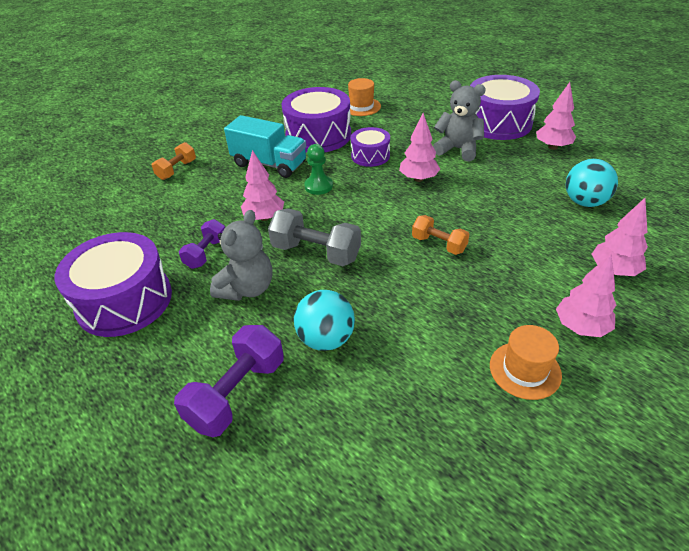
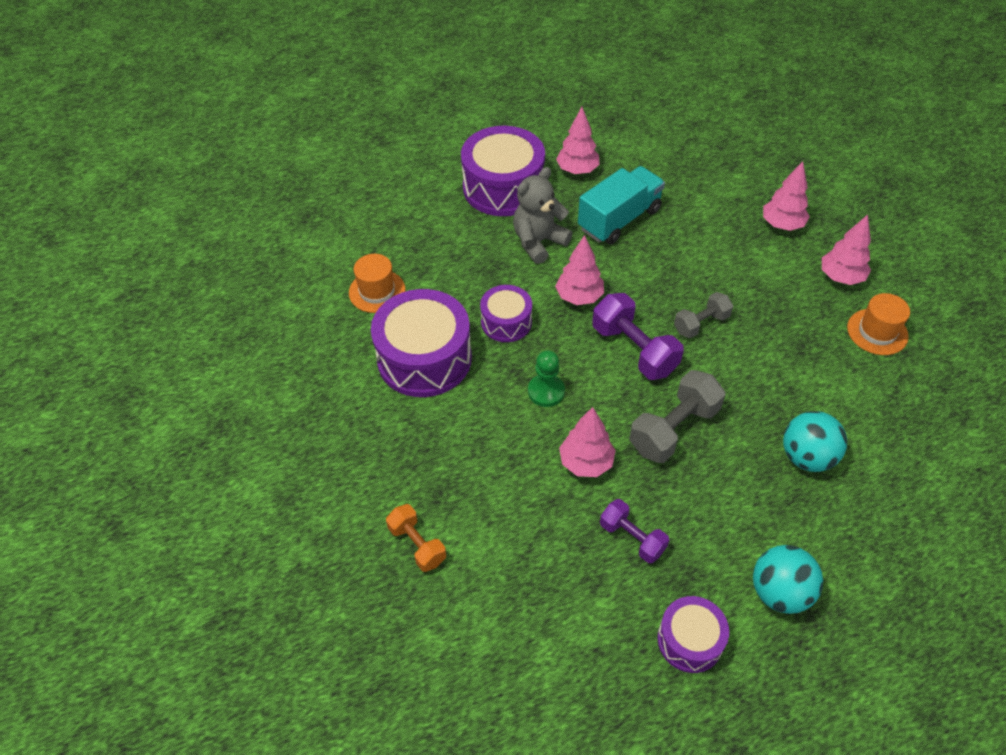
camera: 70 degrees left, 10 degrees up
(124, 300) = (689, 640): purple drum -> purple drum, size x0.56
(237, 393) = (857, 546): purple dumbbell -> purple dumbbell (634, 349)
(247, 288) = (711, 508): grey teddy bear -> none
(269, 164) = (465, 429): turquoise truck -> turquoise truck (619, 219)
(439, 244) = (701, 323): orange dumbbell -> grey dumbbell
(584, 202) = (681, 194): turquoise ball -> turquoise ball (779, 592)

